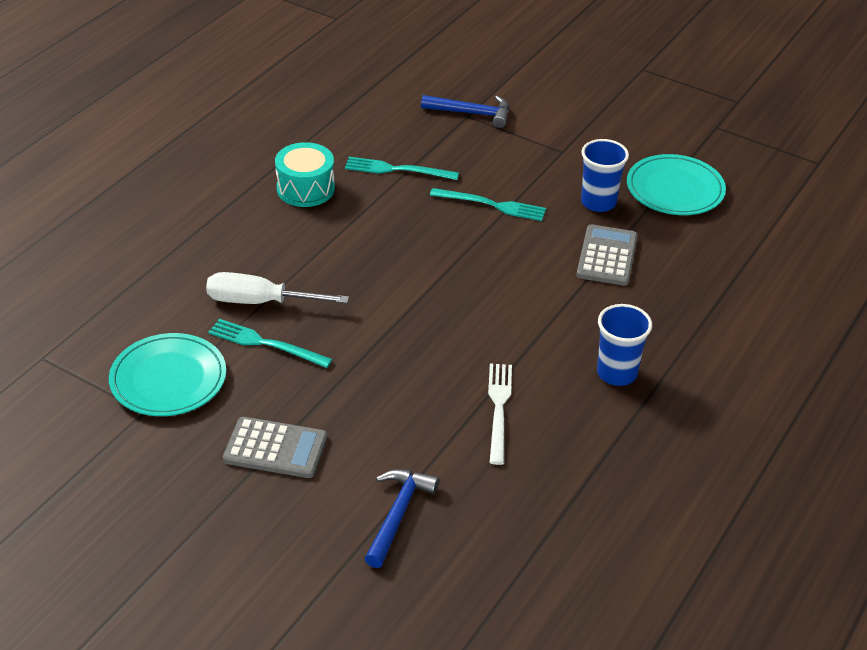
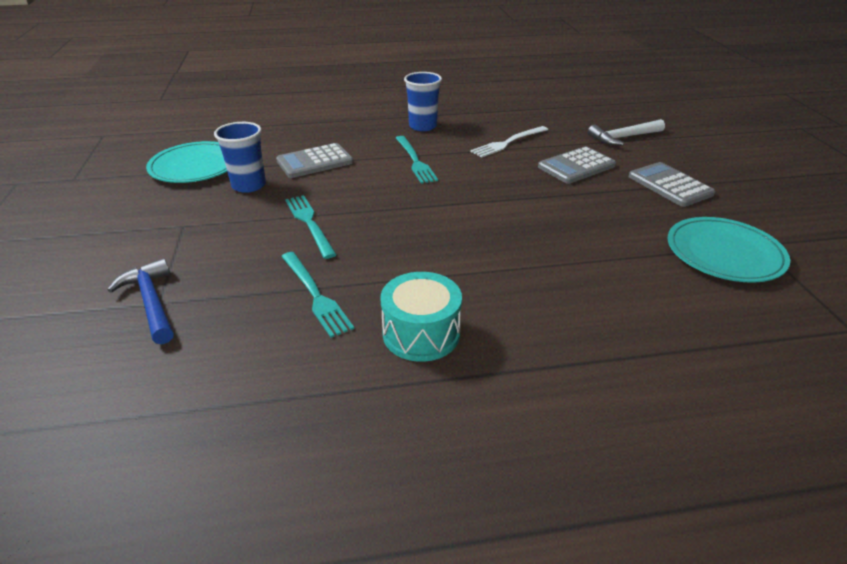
camera: 130 degrees left, 5 degrees down
(259, 302) = (592, 263): white screwdriver -> none
(265, 344) = (618, 235): turquoise fork -> turquoise fork (415, 161)
(389, 416) = (576, 166): none -> grey calculator
(398, 514) = (623, 137): blue hammer -> white hammer

